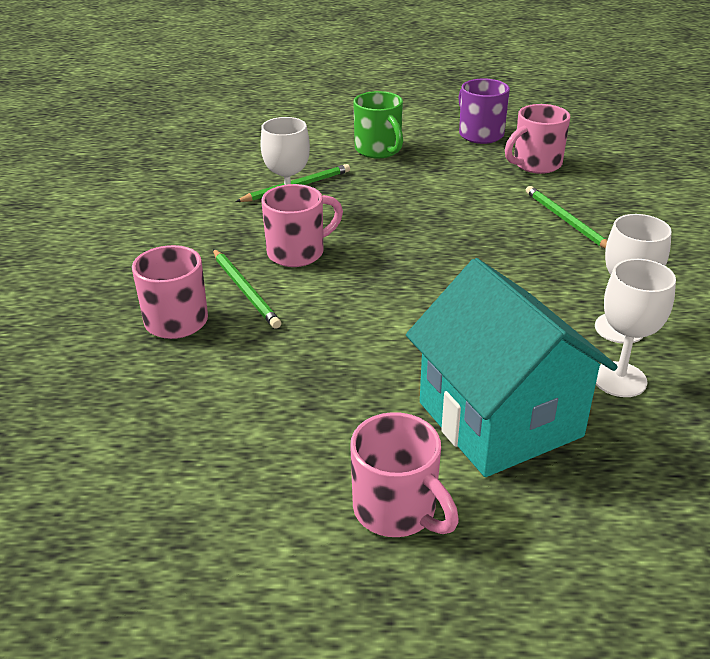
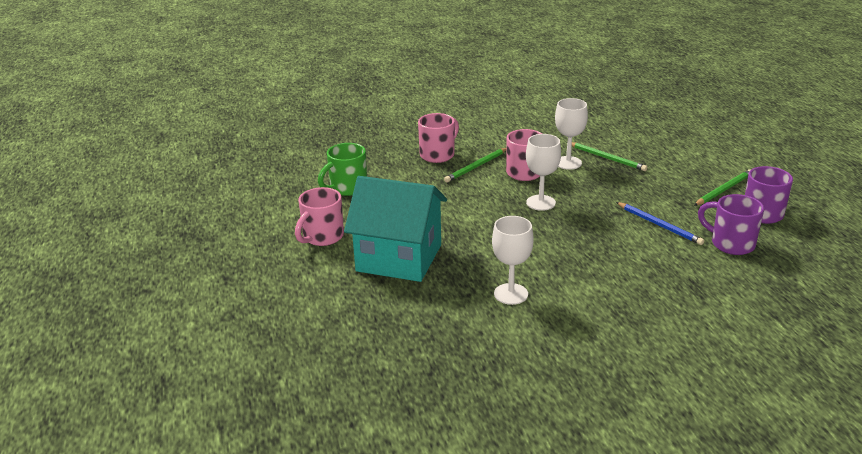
camera: 75 degrees right, 5 degrees down
(379, 150) = (689, 177): green mug -> green mug (347, 188)
(481, 192) = (659, 225): none -> blue pencil
(499, 419) = (399, 258): turquoise house -> turquoise house turned 60 degrees clockwise
(535, 164) = (731, 244): pink mug -> purple mug
(566, 221) = (644, 264): green pencil -> green pencil (723, 190)
(619, 379) = (454, 296): white goblet -> white goblet (540, 203)

